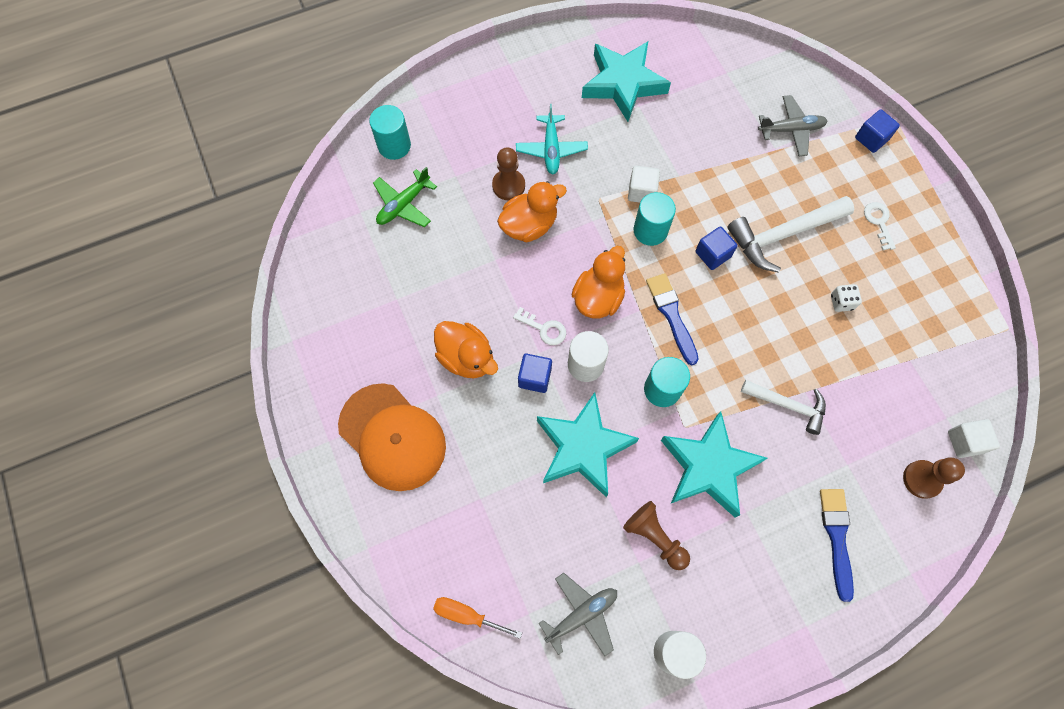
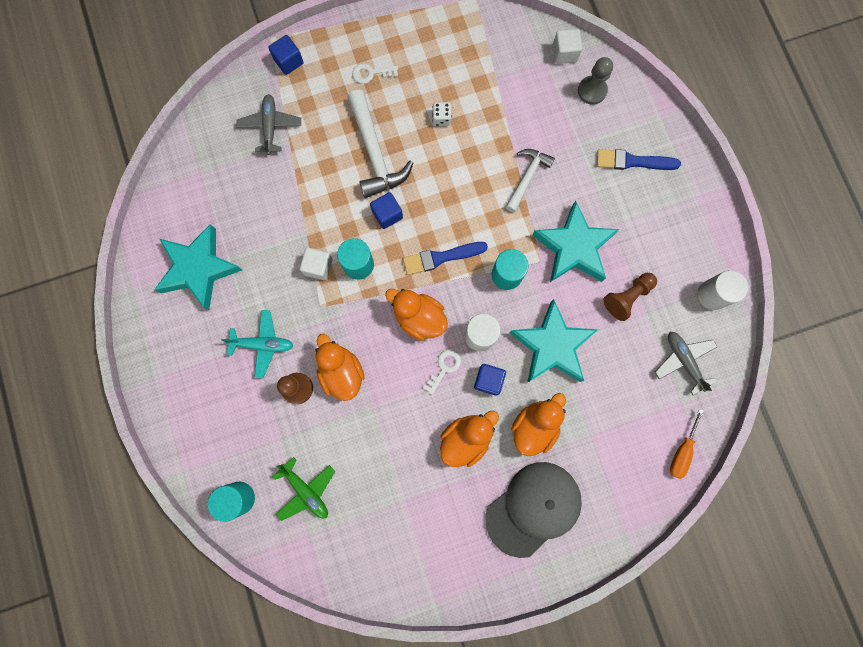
camera: 85 degrees left, 10 degrees up
(392, 437) = (533, 508): orange cap -> grey cap
(486, 432) = (534, 426): none -> orange duck
(922, 479) = (592, 91): brown pawn -> grey pawn

